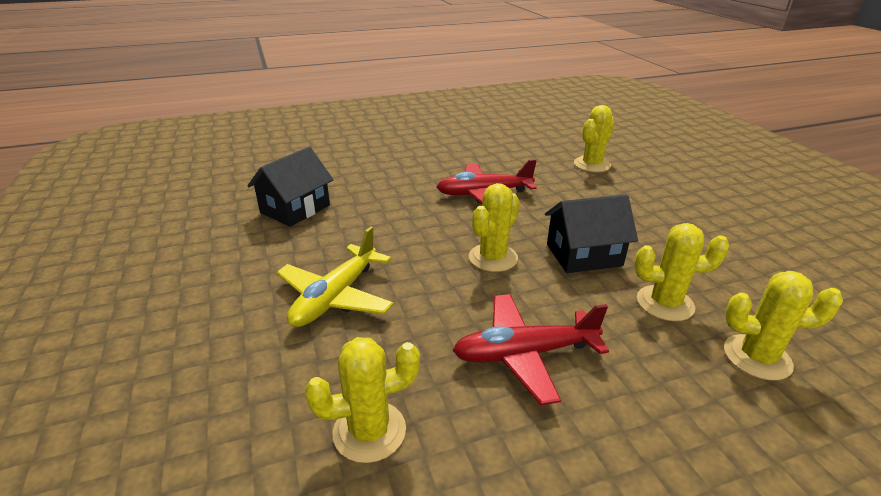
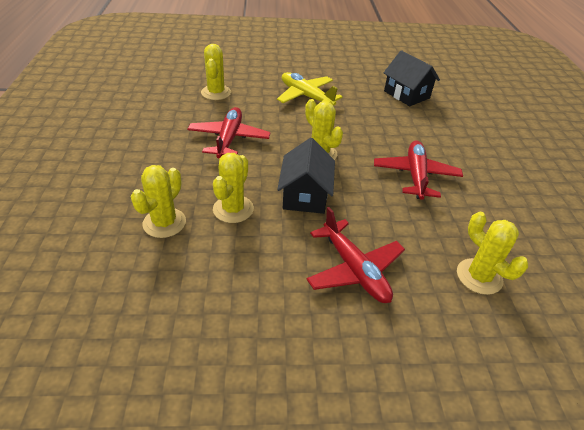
camera: 105 degrees right, 10 degrees up
(652, 214) = (354, 269): none -> red plane

